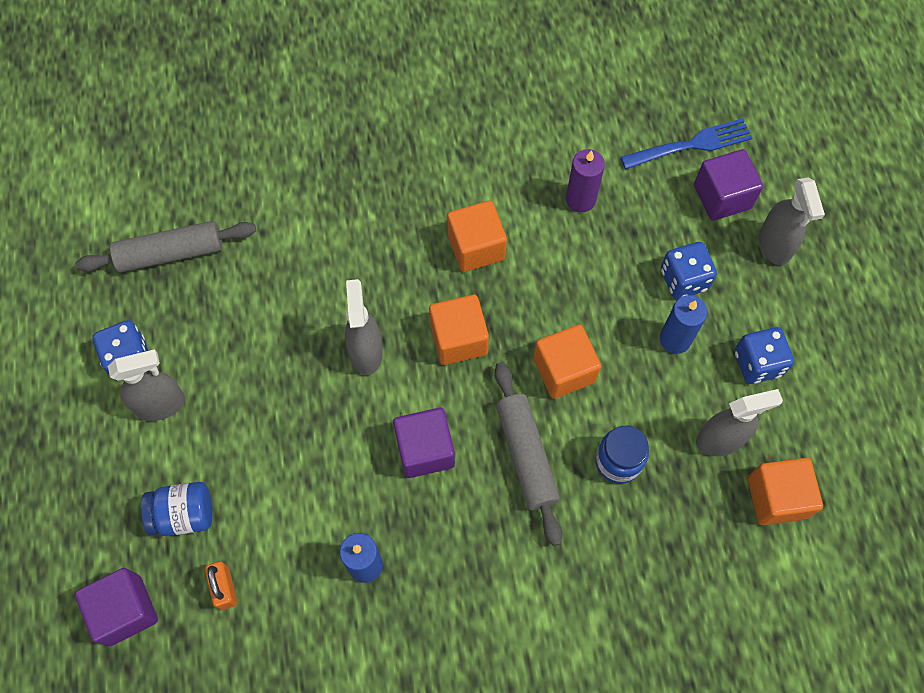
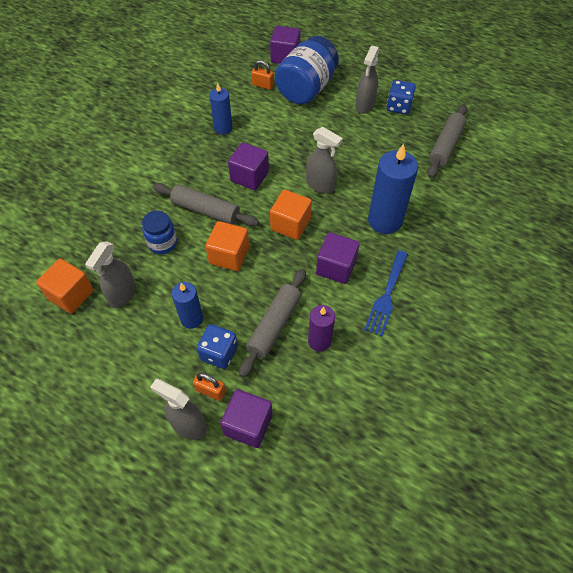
camera: 130 degrees right, 10 degrees down
(184, 514) = (306, 89): blue jar -> blue jar, size x1.83
(362, 242) = (385, 220): none -> blue candle
(476, 247) = (336, 267): orange cube -> purple cube
(604, 253) = (274, 325): none -> grey rolling pin
(691, 145) = (300, 440): blue fork -> blue fork (386, 295)
(726, 254) = (211, 391): none -> orange padlock
(757, 363) = (137, 348): blue dice -> none

